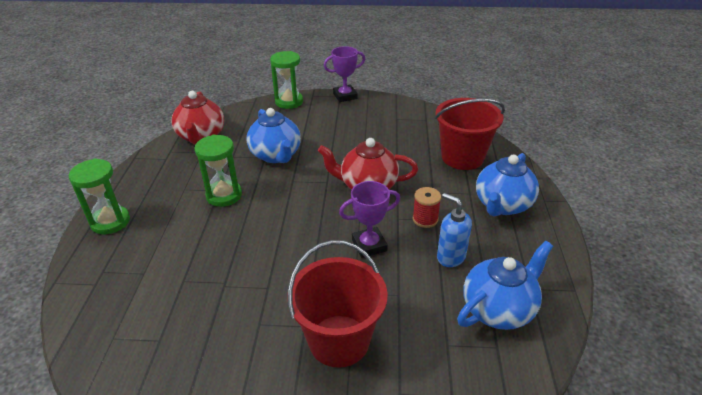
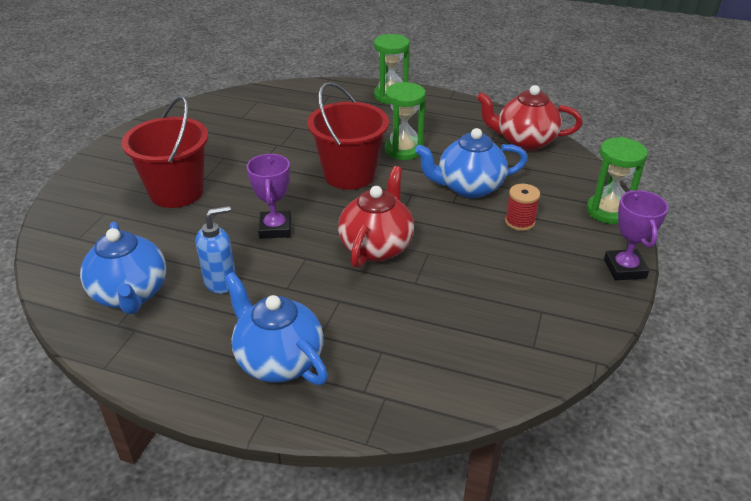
camera: 105 degrees right, 0 degrees up
(425, 219) = (291, 279): red spool -> red spool (520, 222)
(462, 157) = (407, 356): red bucket -> red bucket (349, 175)

